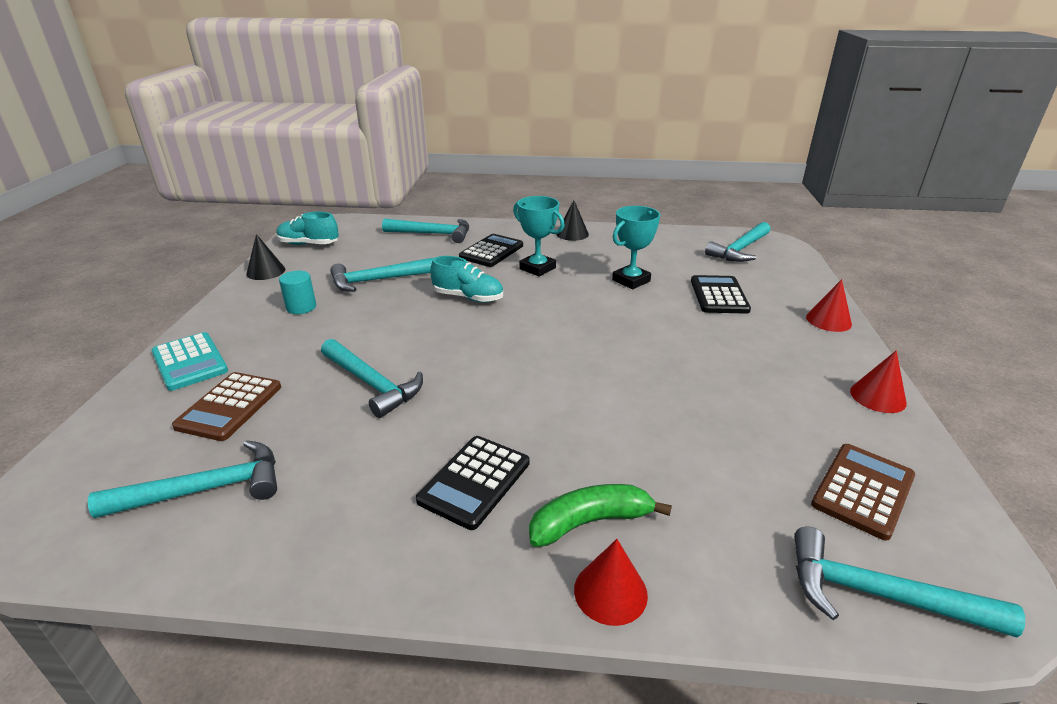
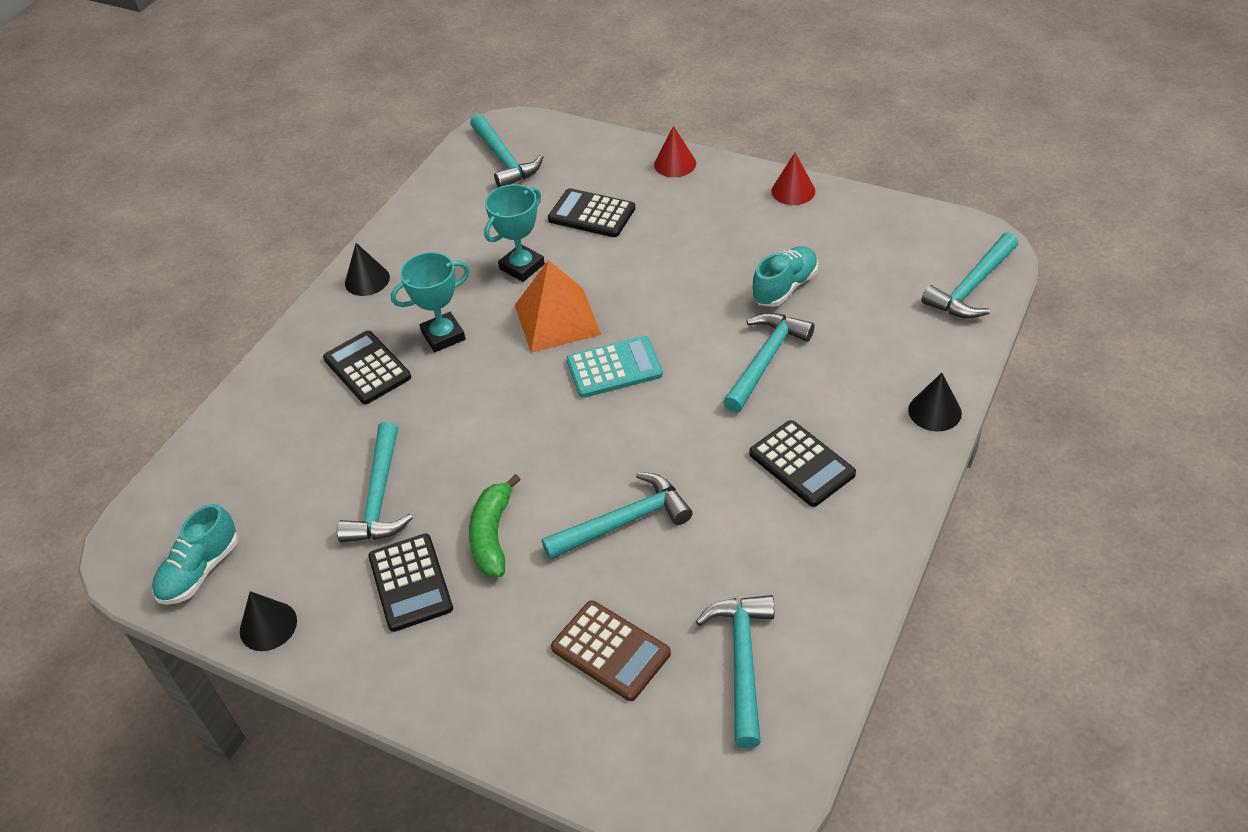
camera: 65 degrees left, 15 degrees up
(189, 362) = (492, 700): turquoise calculator -> turquoise calculator (614, 368)
(301, 307) = (410, 583): turquoise cylinder -> black calculator
(433, 234) = (267, 419): turquoise hammer -> turquoise hammer (766, 360)
(468, 297) = (480, 413): turquoise shoe -> turquoise shoe (785, 287)
(585, 306) = (557, 319): none -> orange pyramid
(590, 522) = (869, 404): green banana -> green banana (492, 535)
(610, 592) = (934, 411): red cone -> black cone
(631, 280) = (522, 267): turquoise trophy -> turquoise trophy turned 60 degrees clockwise
(863, 491) = (887, 250): brown calculator -> none

